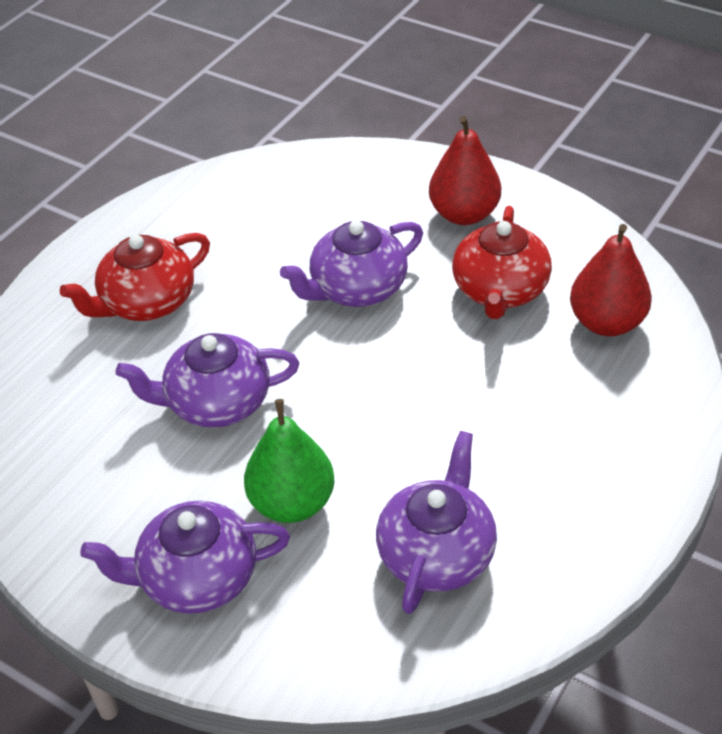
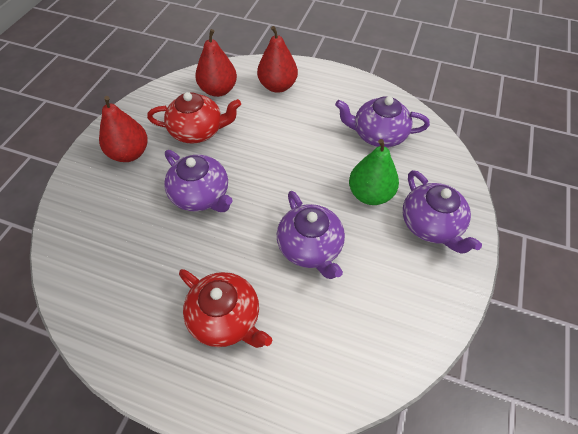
camera: 105 degrees left, 10 degrees up
(610, 411) = (277, 86): none -> red pear

